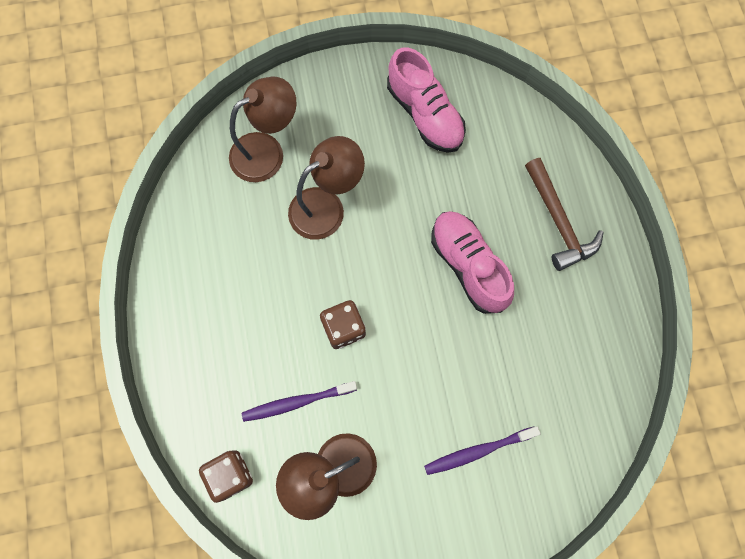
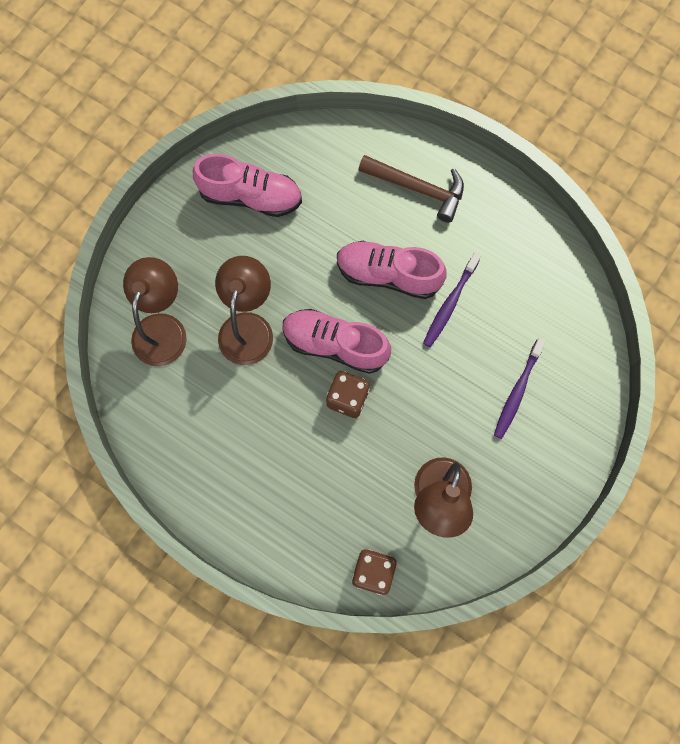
camera: 45 degrees left, 0 degrees up
(297, 402) = (367, 479): purple toothbrush -> purple toothbrush (450, 304)
(375, 279) = (335, 345): none -> pink shoe

